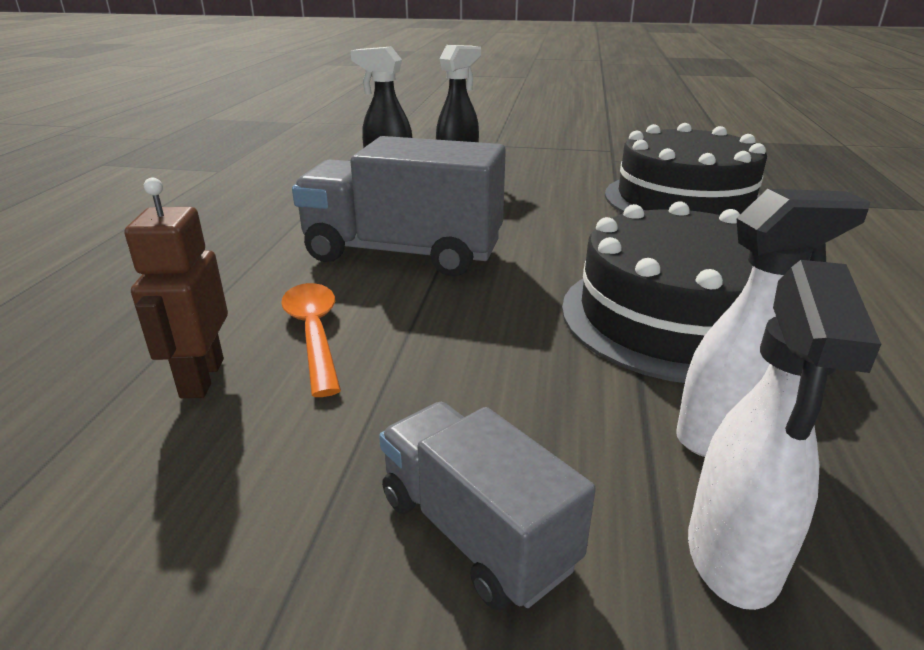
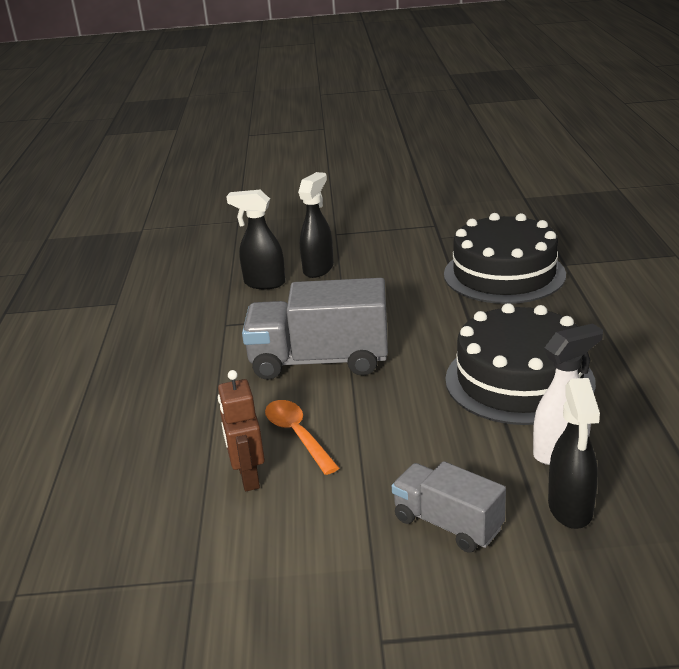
camera: 10 degrees left, 0 degrees up
(733, 557) = (570, 509): white spray bottle -> black spray bottle

